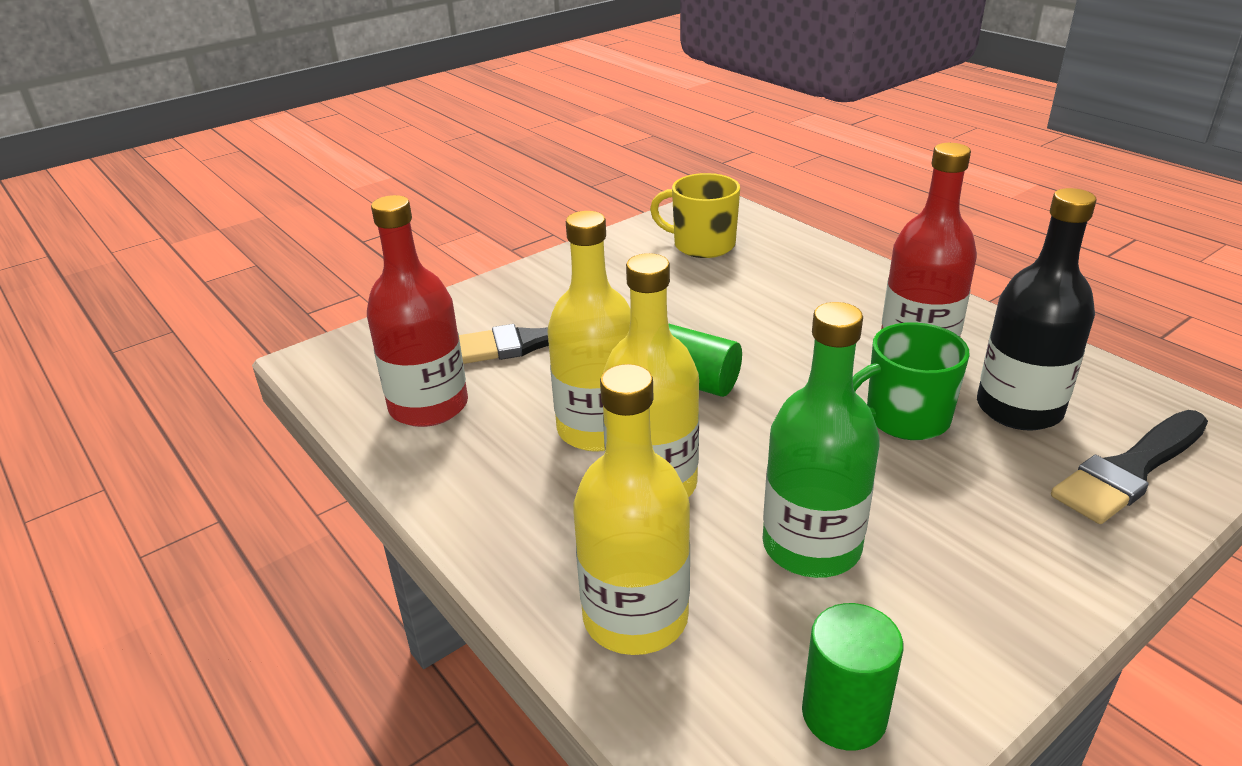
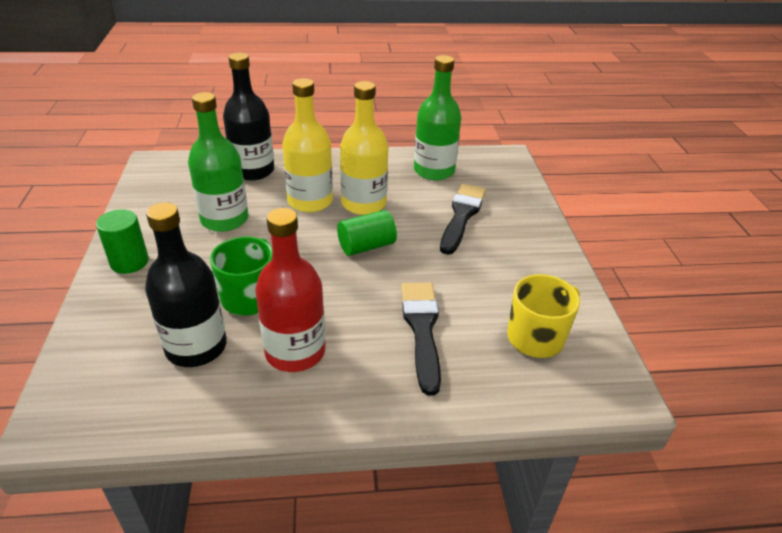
camera: 120 degrees right, 5 degrees up
(428, 406) = (434, 171): red bottle -> green bottle
(635, 617) = (253, 171): yellow bottle -> black bottle
(844, 714) = (162, 188): green cylinder -> green cylinder (129, 262)
(1130, 470) = (109, 346): black brush -> black brush (422, 329)

